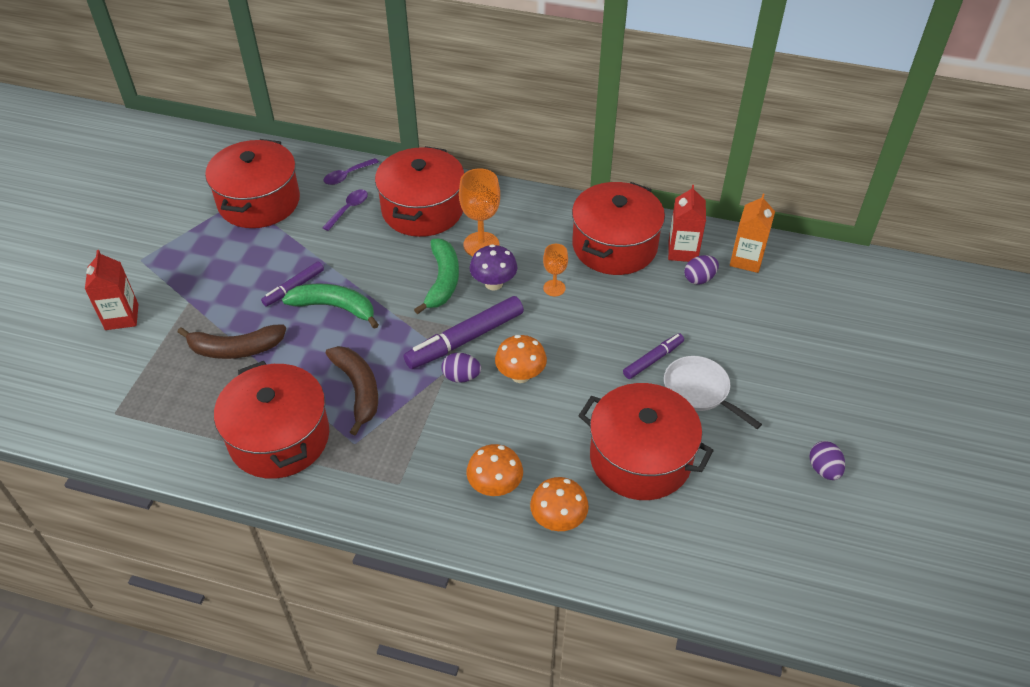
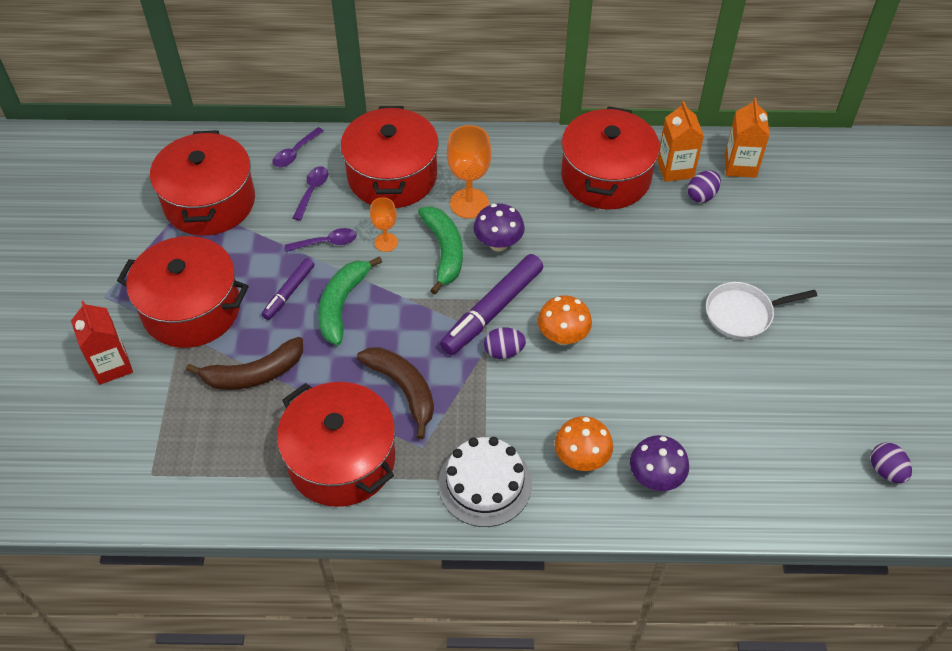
camera: 15 degrees left, 5 degrees up
(334, 307) = (342, 305): green banana -> green banana turned 75 degrees counterclockwise
(343, 253) = (326, 243): none -> purple spoon
(397, 488) = (485, 483): none -> white cake
(554, 288) = (562, 235): orange goblet -> orange goblet (386, 242)
(558, 520) = (655, 478): orange mushroom -> purple mushroom
(640, 458) = (711, 396): red pot -> red pot (191, 309)
(653, 359) = (687, 291): purple marker -> none
(682, 251) = (675, 169): red carton -> orange carton
(699, 391) = (743, 314): white pan -> white pan turned 45 degrees counterclockwise
(823, 469) = (884, 367): purple egg -> purple egg (886, 471)

